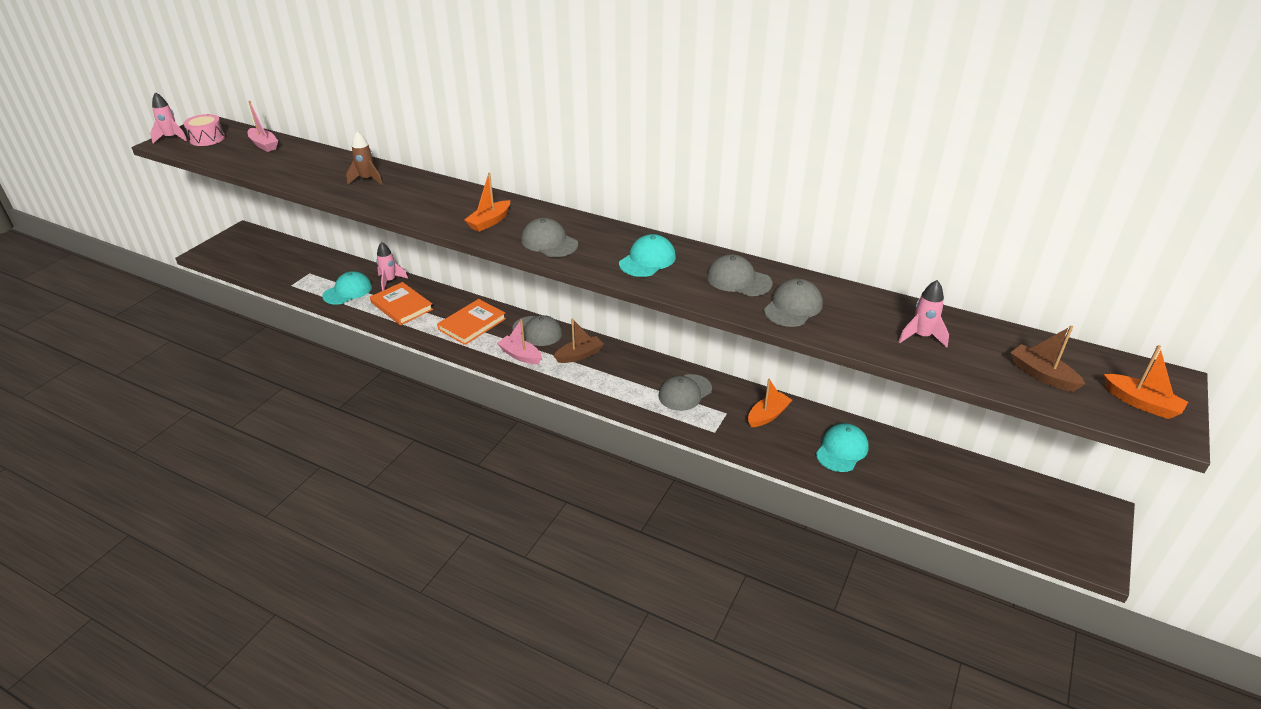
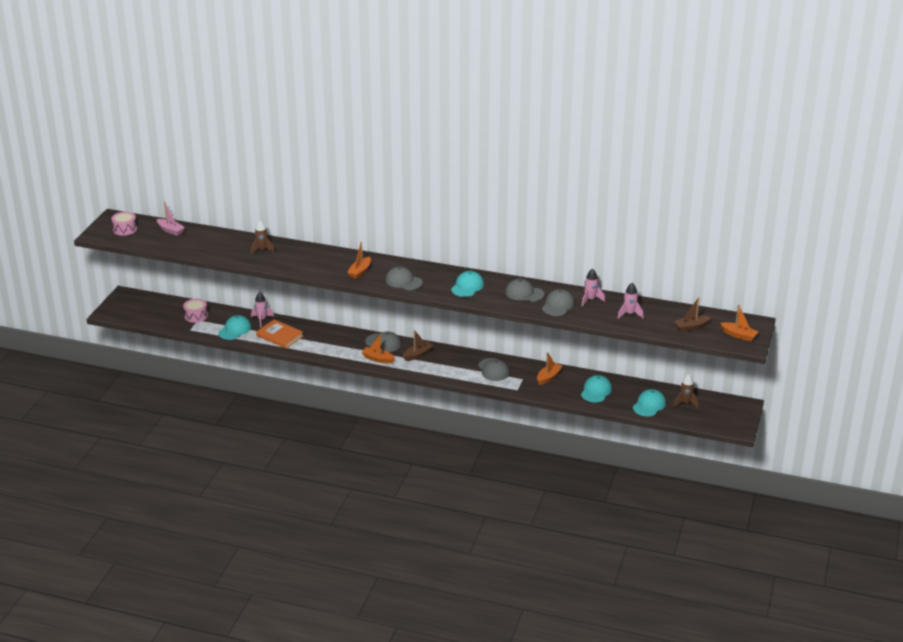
camera: 10 degrees left, 5 degrees down
(172, 138) = (98, 231): pink rocket -> pink rocket (590, 300)
(310, 267) = (196, 316): none -> pink drum
(472, 324) = (336, 343): orange book -> none
(520, 355) = (378, 359): pink boat -> orange boat
(685, 392) = (493, 370): grey cap -> grey cap turned 60 degrees counterclockwise
(930, 489) = (649, 405): none -> turquoise cap
(994, 493) = (685, 403): none -> brown rocket
(1042, 375) = (691, 327): brown boat -> brown boat turned 60 degrees counterclockwise

